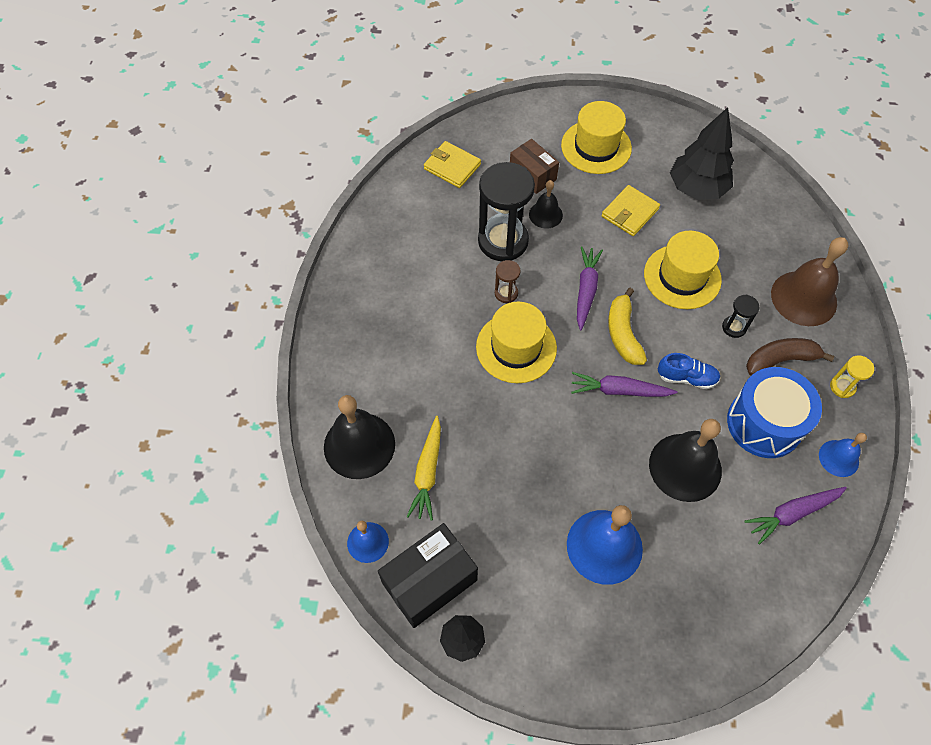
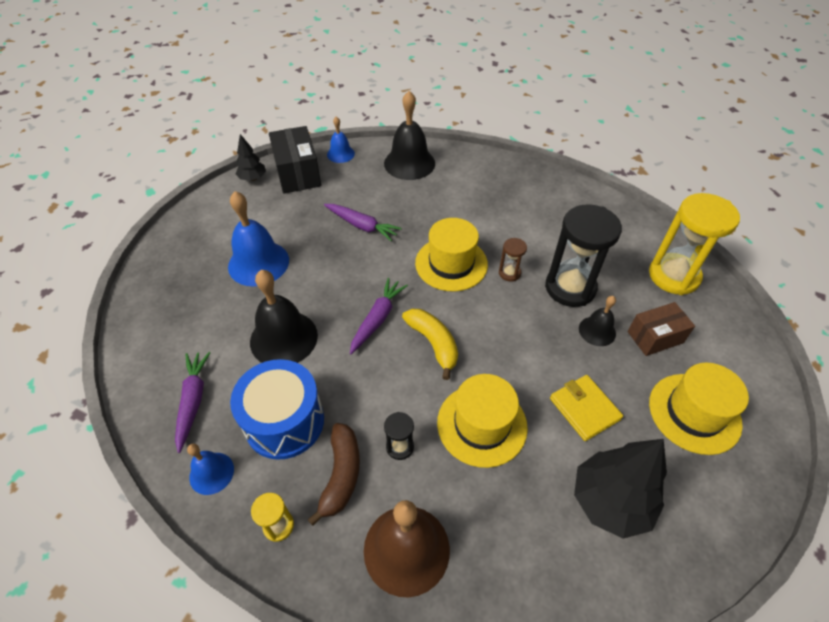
camera: 110 degrees right, 10 degrees down
(427, 472) = (371, 189): yellow carrot -> none
(452, 167) = (673, 276): yellow wallet -> yellow hourglass
(586, 290) = (493, 332): purple carrot -> purple carrot (362, 226)
(623, 333) = (433, 343): yellow banana -> yellow banana turned 45 degrees clockwise
(686, 378) = (364, 376): blue shoe -> none

